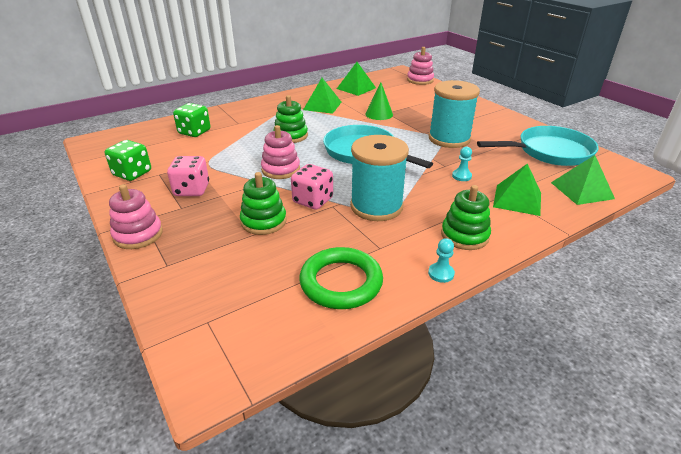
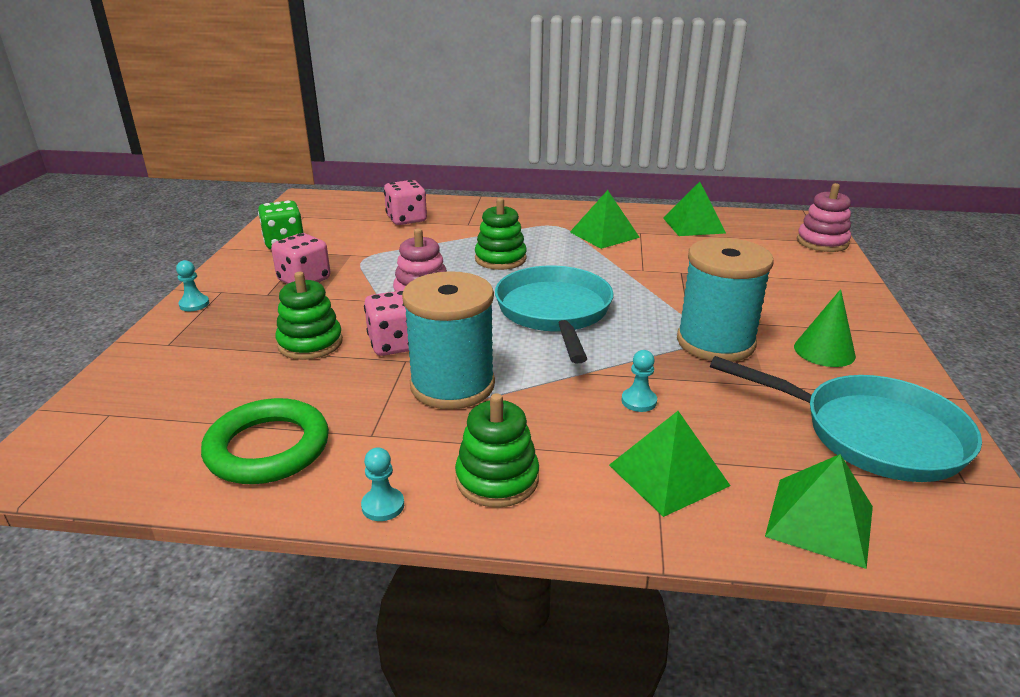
camera: 40 degrees right, 5 degrees down
(138, 235) = (194, 304): pink stacking toy -> turquoise pawn
(194, 132) = (406, 219): green dice -> pink dice
(379, 114) = (665, 270): green cone -> green cone (824, 351)

